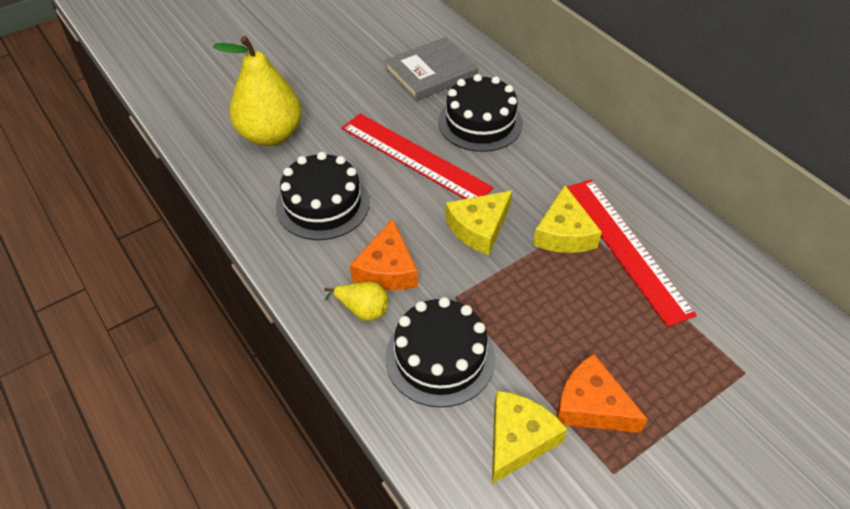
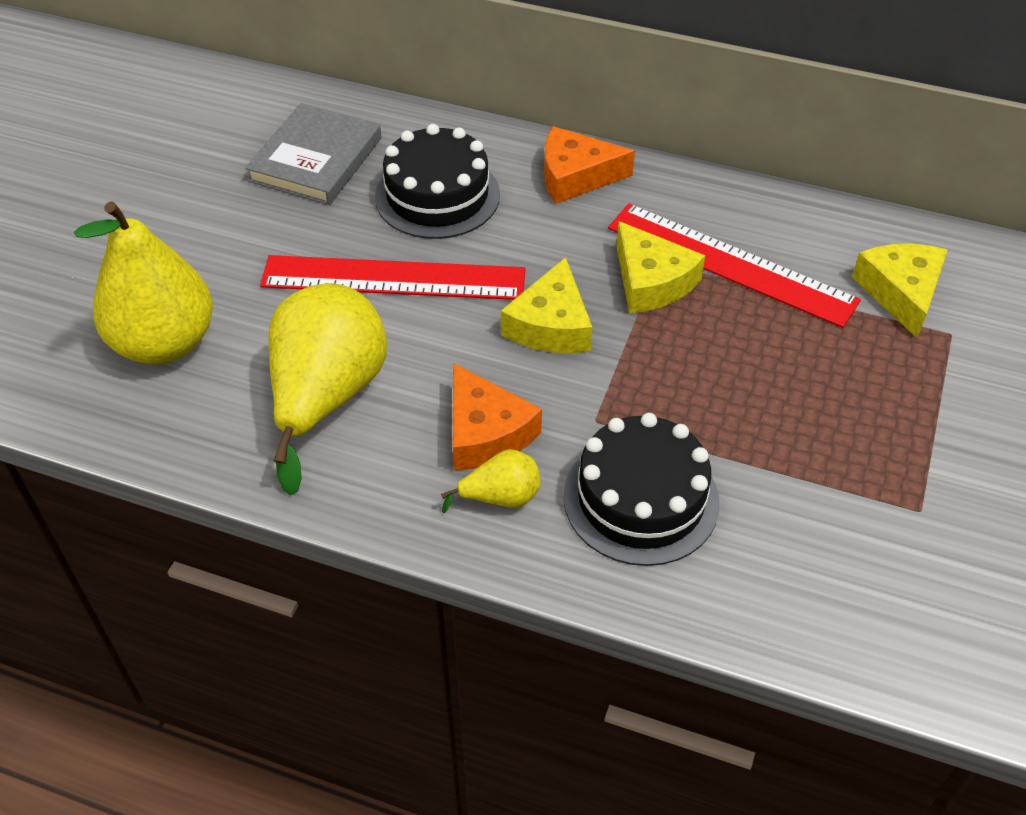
camera: 35 degrees left, 0 degrees up
(322, 204) = (327, 397): black cake -> yellow pear
(518, 439) = (801, 536): yellow cheese -> yellow cheese (901, 292)
(591, 405) = (841, 455): orange cheese -> orange cheese (575, 176)

